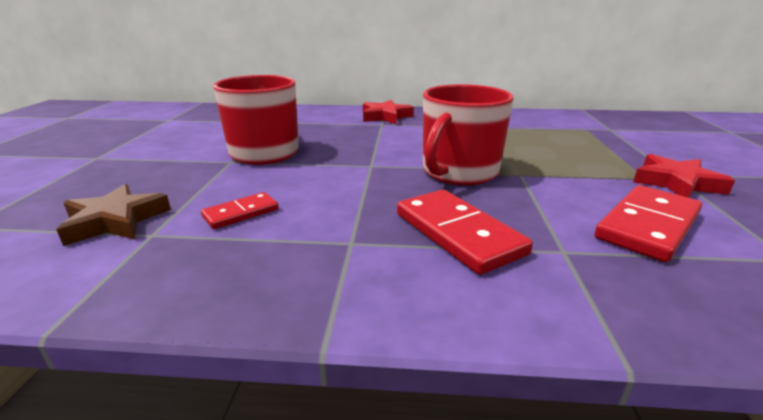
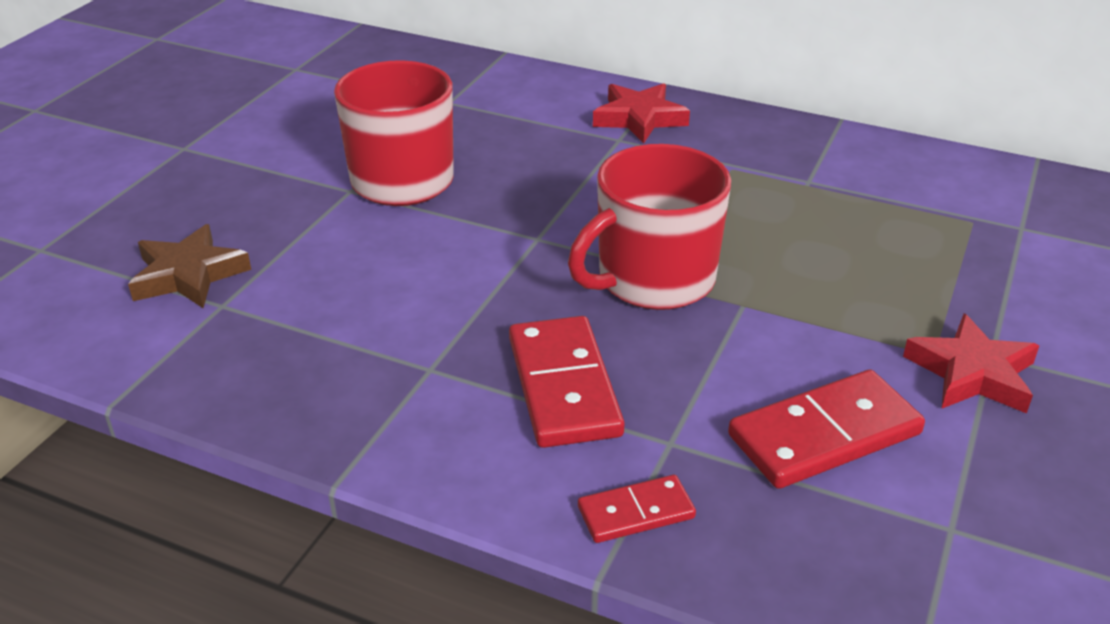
camera: 20 degrees right, 10 degrees up
(241, 213) = (327, 294): red domino -> red domino (636, 512)

